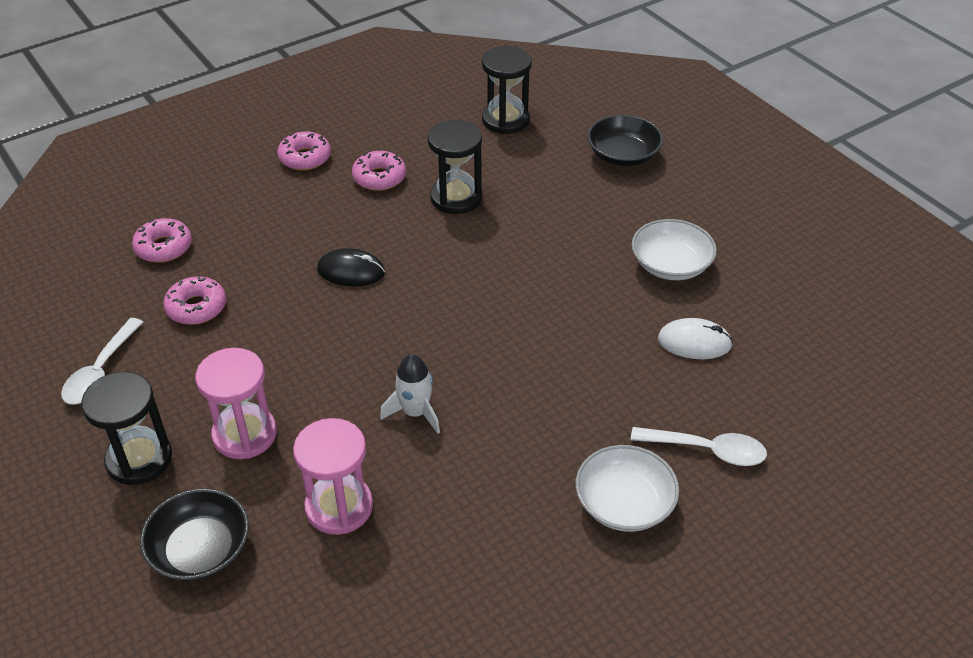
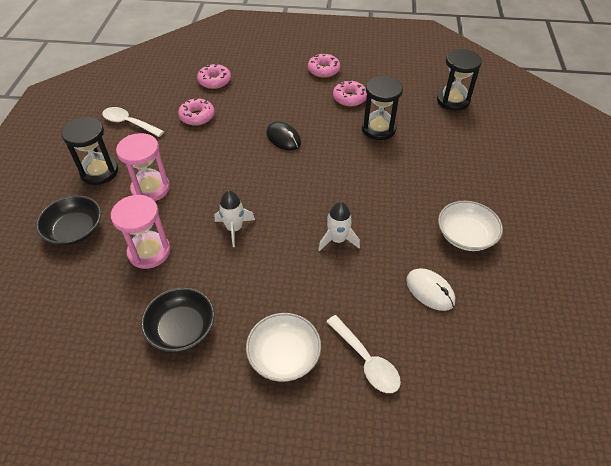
camera: 40 degrees right, 5 degrees up
(101, 372) = (129, 123): white spoon -> white spoon turned 60 degrees clockwise
(547, 350) = (337, 240): none -> white rocket
(623, 155) = (505, 155): black bowl -> black bowl (181, 328)

